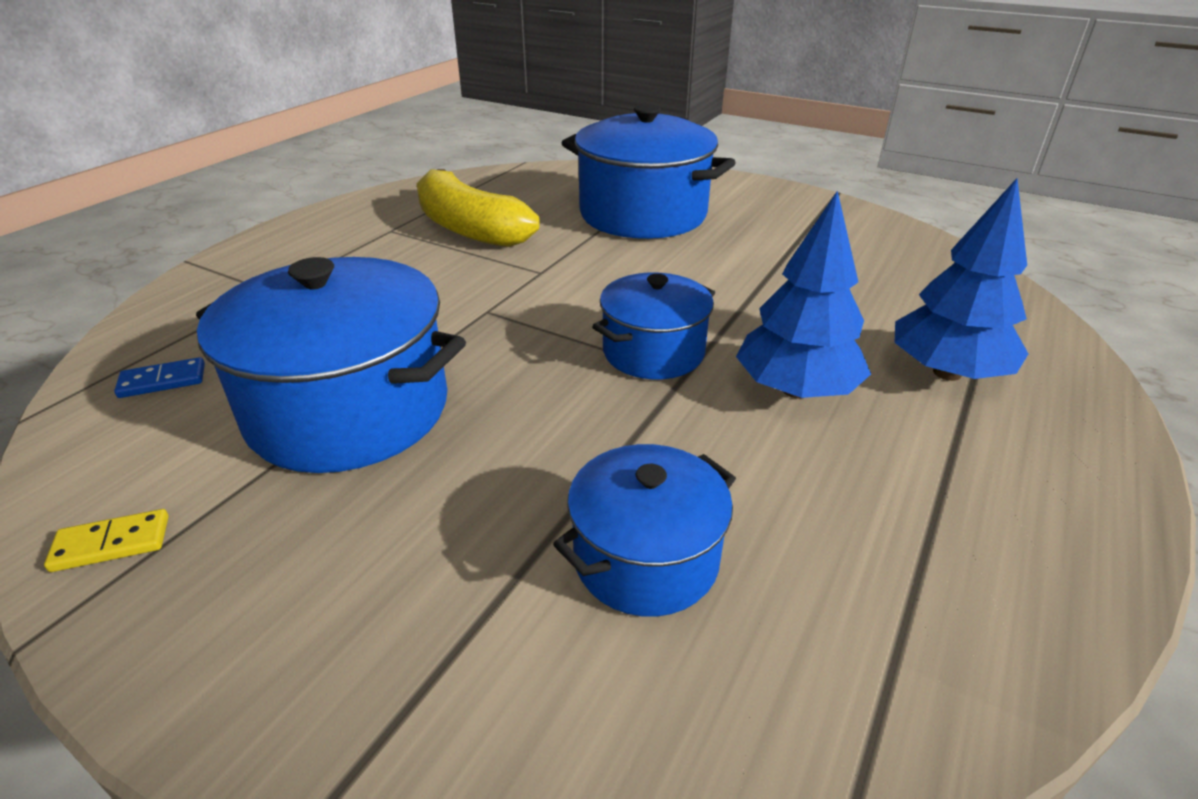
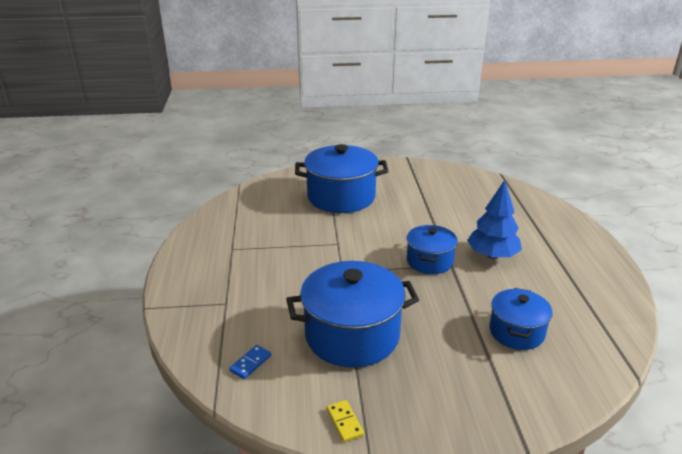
camera: 35 degrees left, 5 degrees down
(111, 544) = (344, 422): yellow domino -> yellow domino turned 60 degrees counterclockwise
(469, 228) = (271, 233): yellow banana -> none
(947, 373) = (528, 229): blue tree -> none

